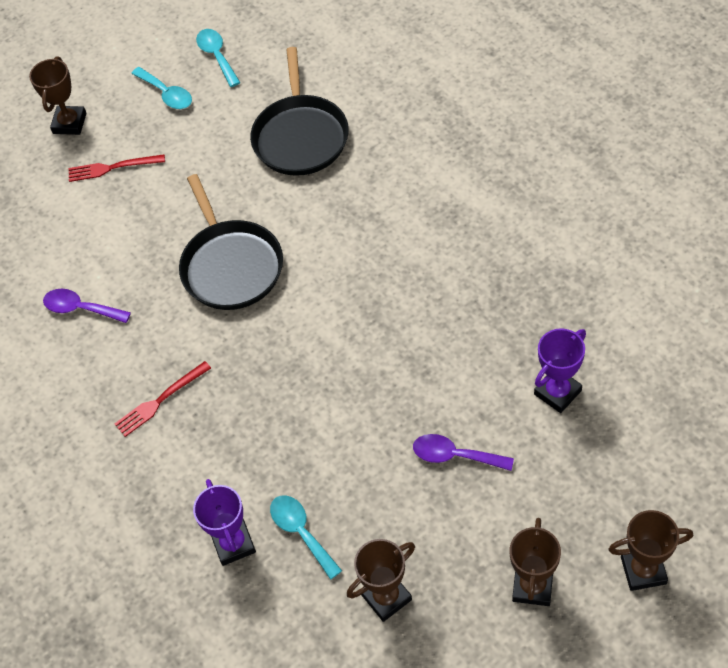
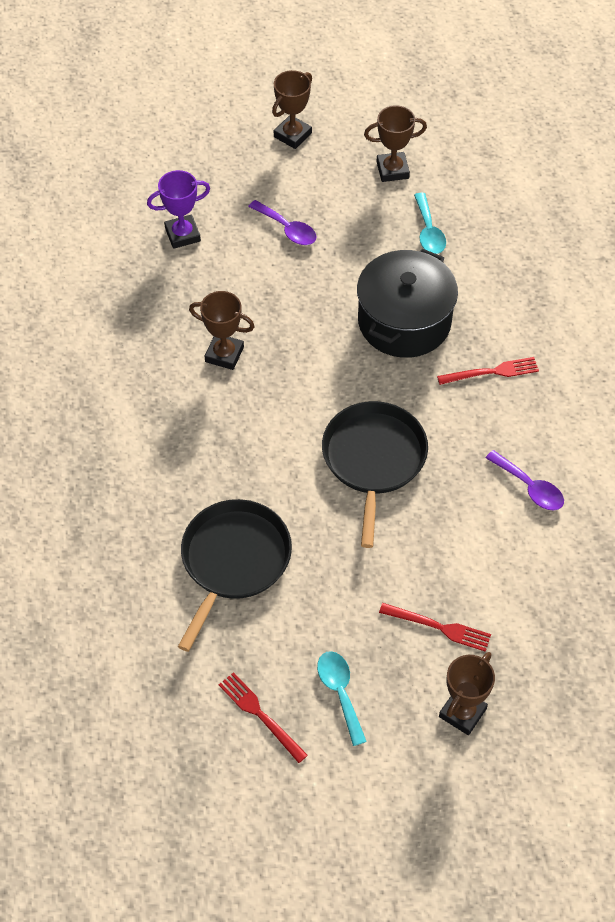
camera: 160 degrees left, 0 degrees up
(217, 56) = (260, 715): turquoise spoon -> red fork
(233, 544) = (482, 246): purple trophy -> none
(272, 411) = (404, 321): none -> black pot
(643, 570) = (216, 113): brown trophy -> brown trophy (224, 354)

